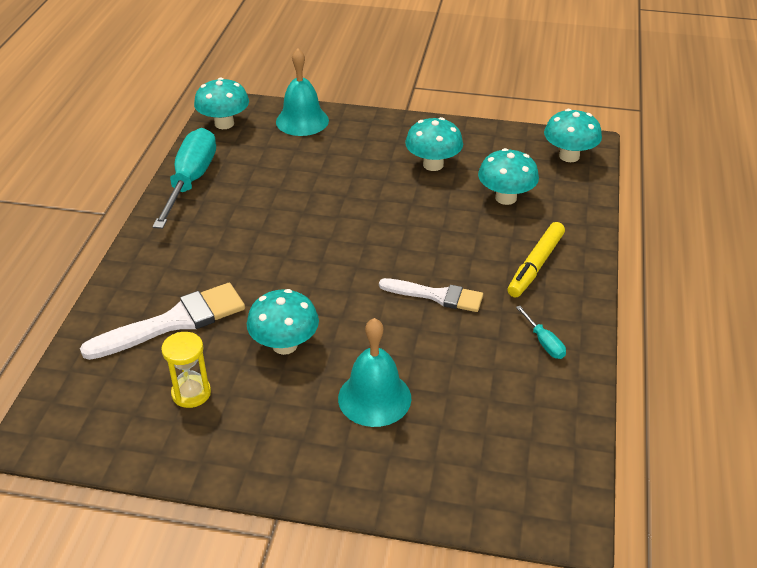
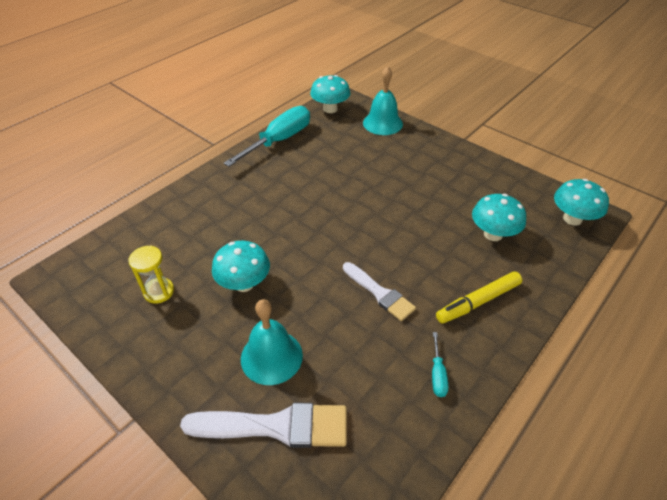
camera: 30 degrees right, 5 degrees up
(174, 322) = (190, 235): white brush -> white brush (276, 426)
(433, 165) = (453, 187): turquoise mushroom -> none

